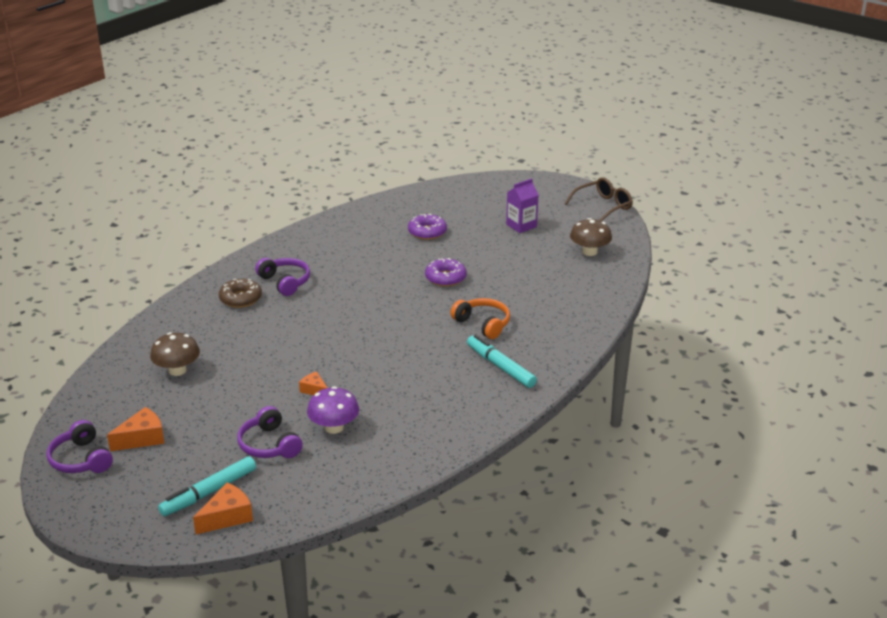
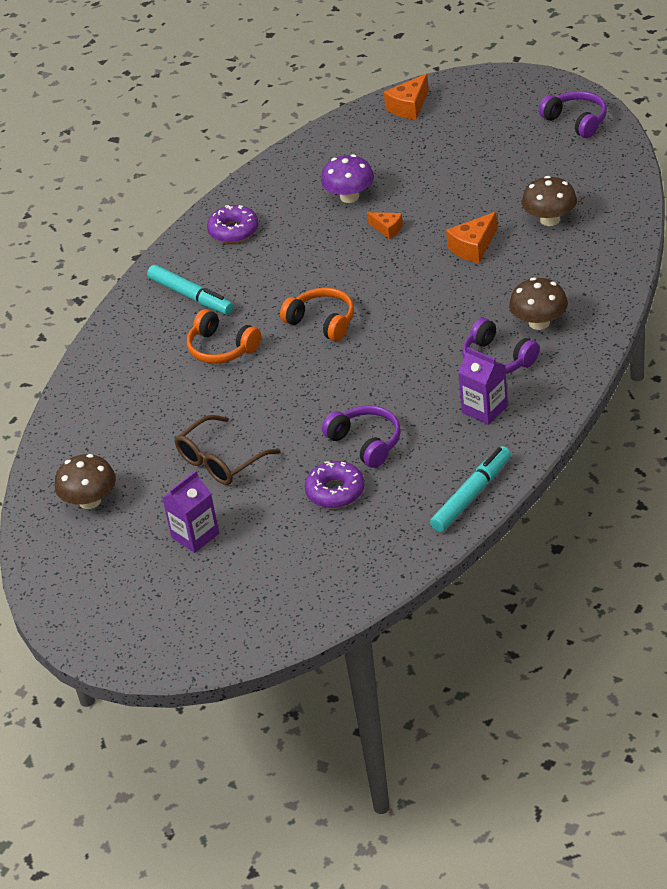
camera: 175 degrees right, 10 degrees up
(142, 438) = (533, 149): orange cheese -> orange cheese (473, 247)
(209, 492) = (437, 120): turquoise marker -> turquoise marker (471, 495)
(240, 299) = (539, 323): brown donut -> brown mushroom
(269, 445) = (405, 169): purple headphones -> purple headphones (366, 443)
(311, 256) = (484, 409): none -> purple carton
(399, 328) = (322, 322): none -> orange headphones
(445, 278) = (285, 410): purple donut -> purple donut (233, 230)
(603, 206) = (67, 609): brown glasses -> brown glasses (220, 461)

